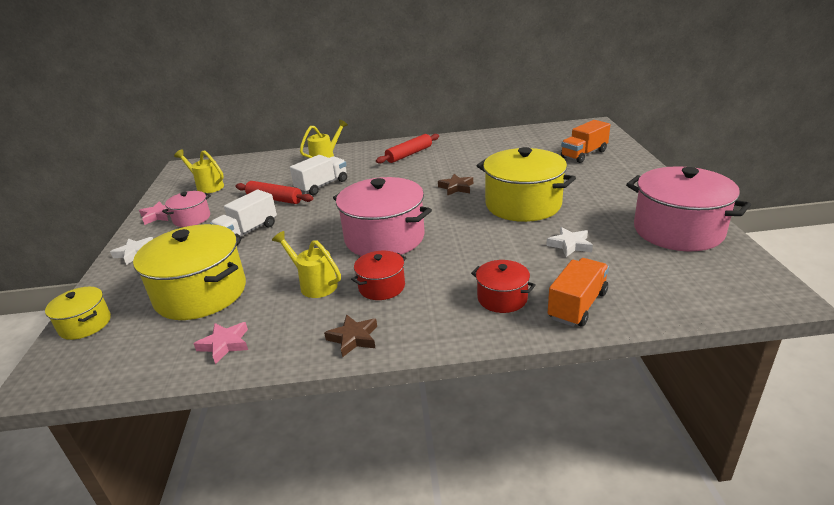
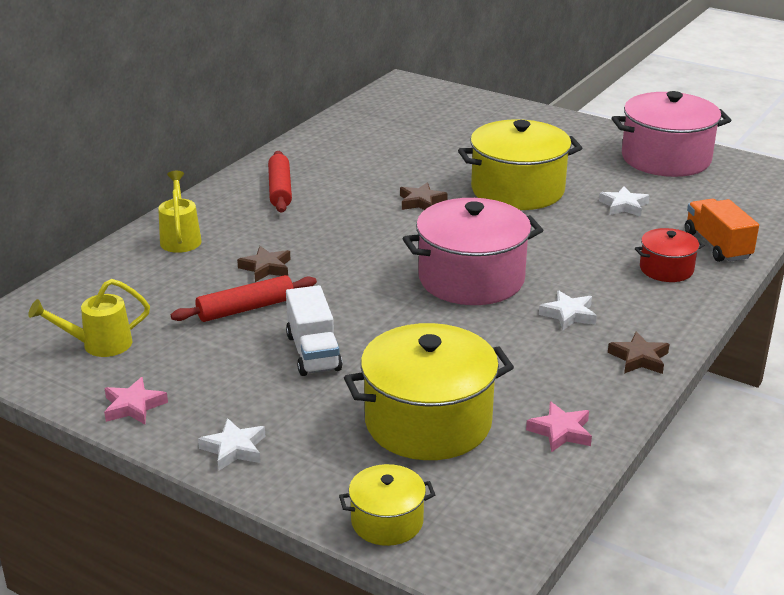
camera: 55 degrees left, 0 degrees up
(192, 218) = (195, 382): pink pot -> none
(314, 284) = (511, 348): yellow watering can -> none
(322, 186) = (266, 268): white truck -> brown star
(382, 287) = (568, 314): red pot -> white star
(584, 154) = (462, 119): orange truck -> none

